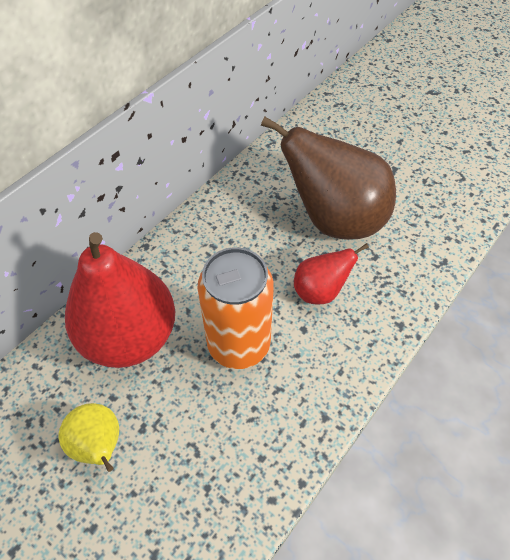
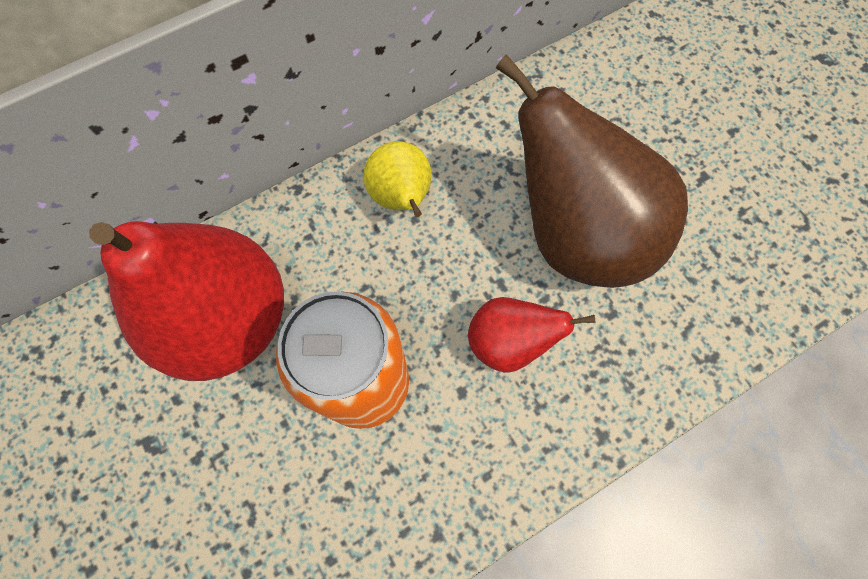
camera: 20 degrees right, 15 degrees up
(99, 445) = (136, 462): yellow pear -> yellow pear (401, 198)

